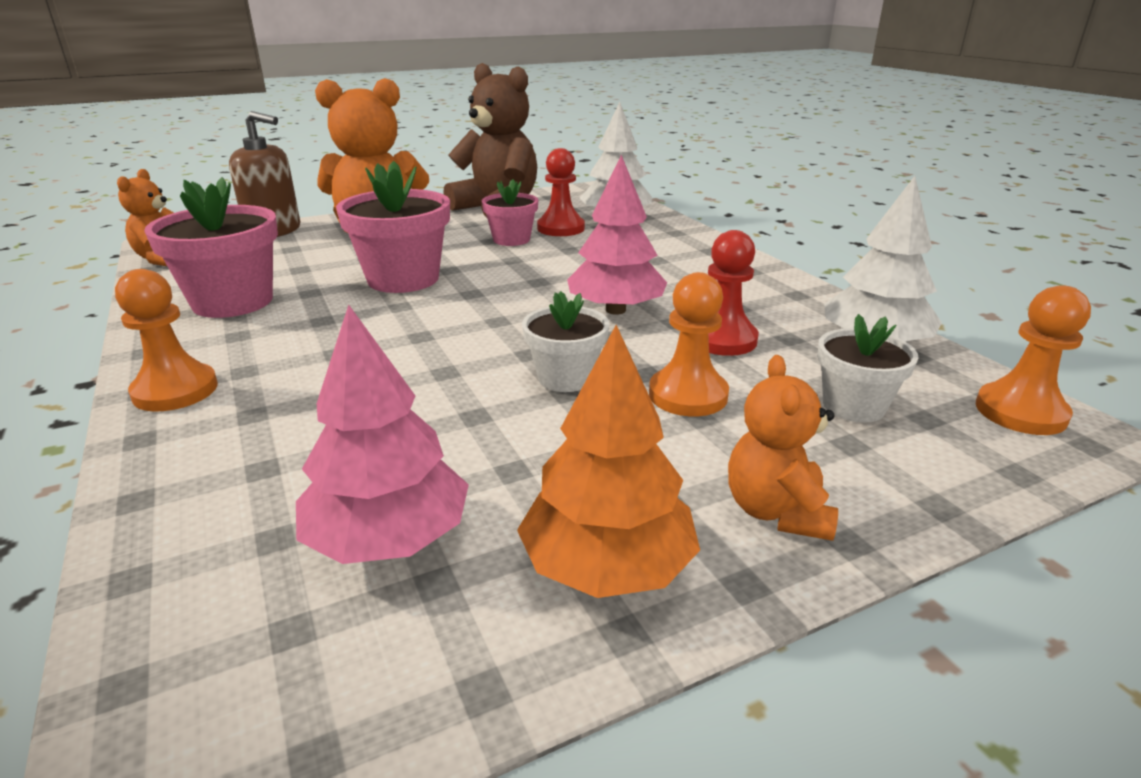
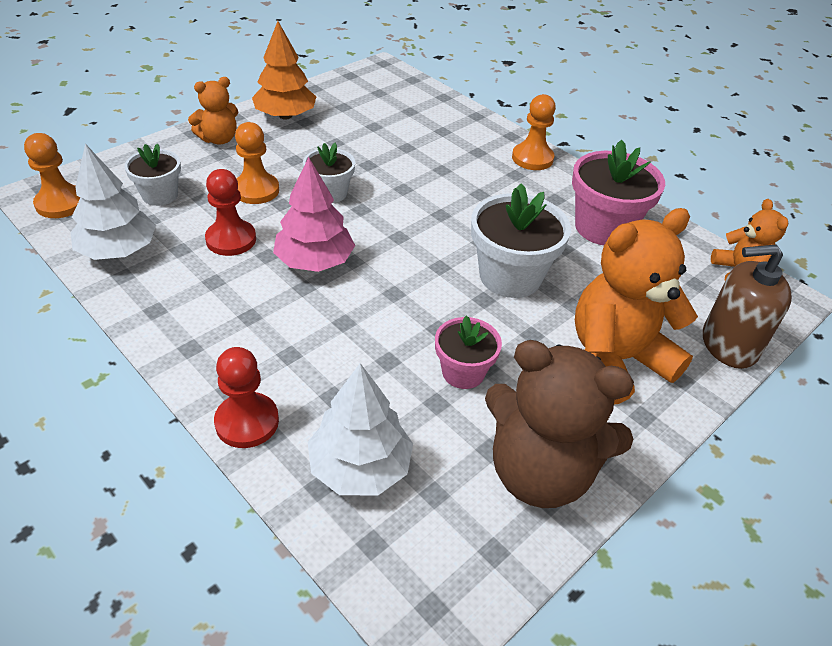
camera: 160 degrees right, 15 degrees up
(389, 538) = (368, 115): pink tree -> none
(403, 279) = (510, 276): pink flower pot -> white flower pot
(560, 228) = (421, 416): red pawn -> red pawn (247, 422)
(776, 511) = (219, 139): orange teddy bear -> orange teddy bear turned 75 degrees clockwise

